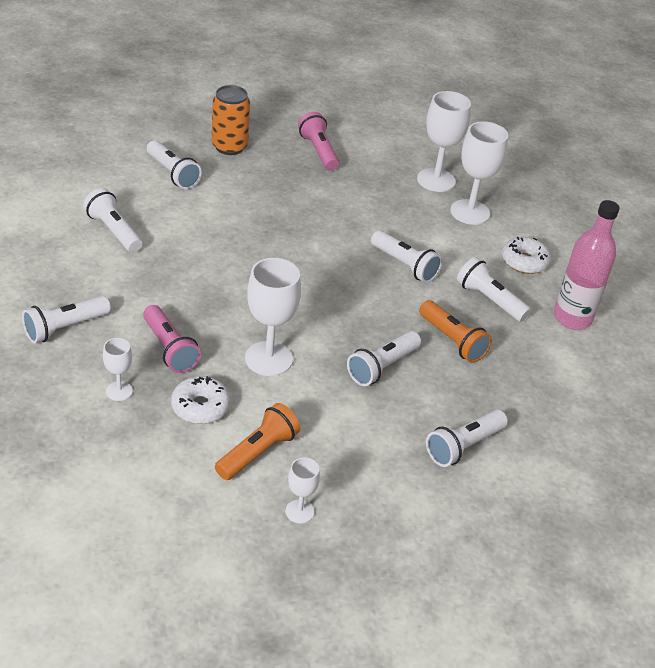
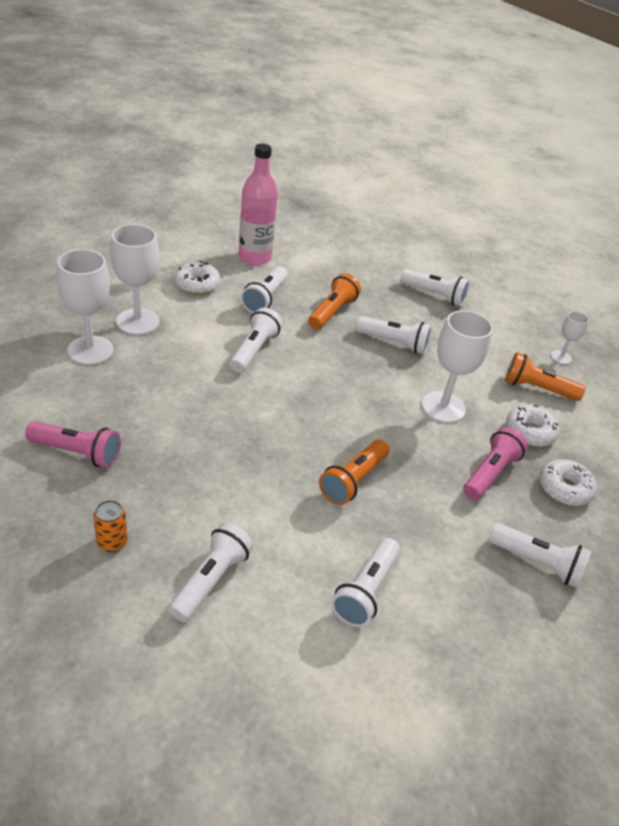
camera: 115 degrees left, 0 degrees up
(119, 391) = (564, 489): white goblet -> white donut
(214, 264) = (353, 481): none -> orange flashlight
(229, 147) = (112, 542): orange can -> orange can, size x0.57
(318, 151) = (77, 453): pink flashlight -> pink flashlight turned 120 degrees counterclockwise

